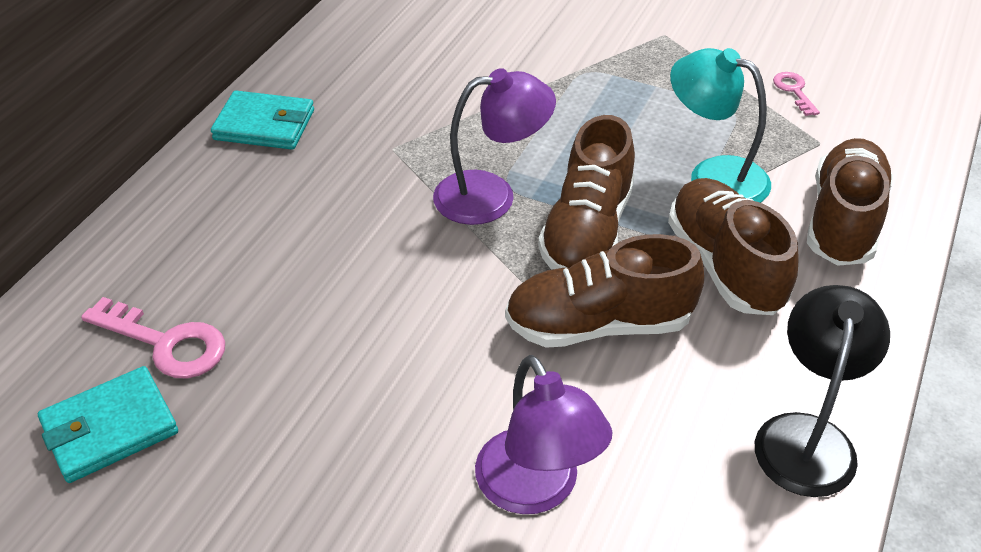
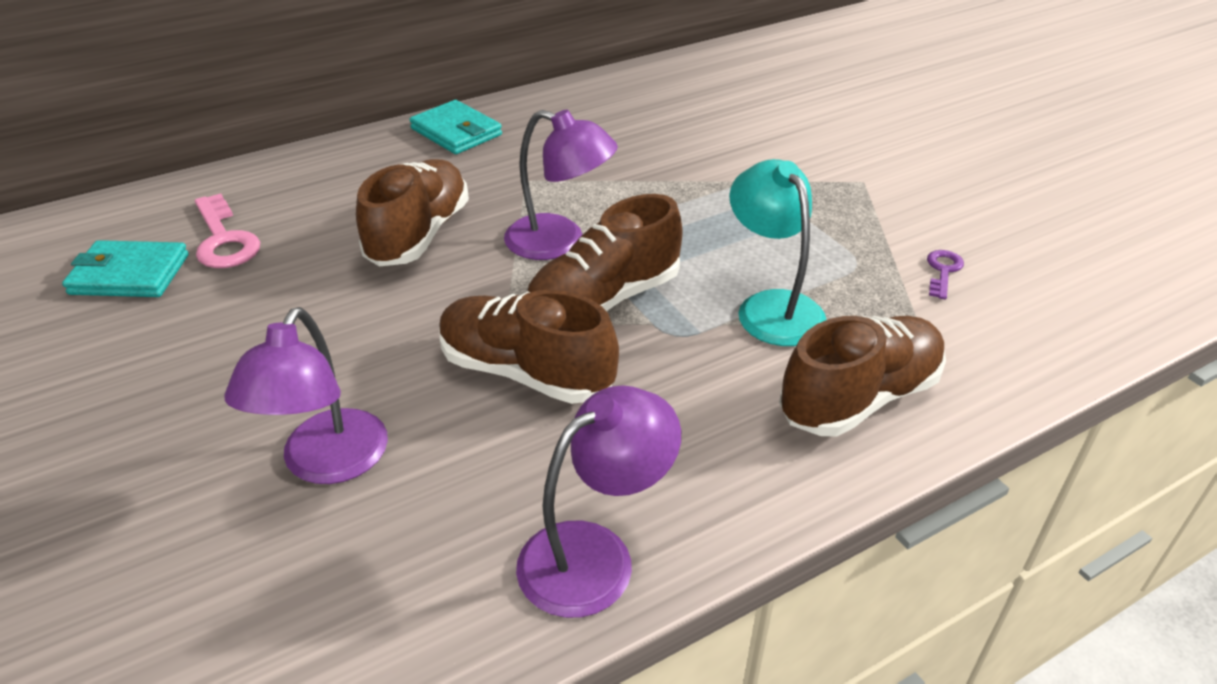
camera: 35 degrees right, 5 degrees down
(725, 265) = (693, 380): brown shoe -> brown shoe (419, 234)
(794, 91) = (943, 271): pink key -> purple key
(807, 436) = (595, 555): black lamp -> purple lamp

